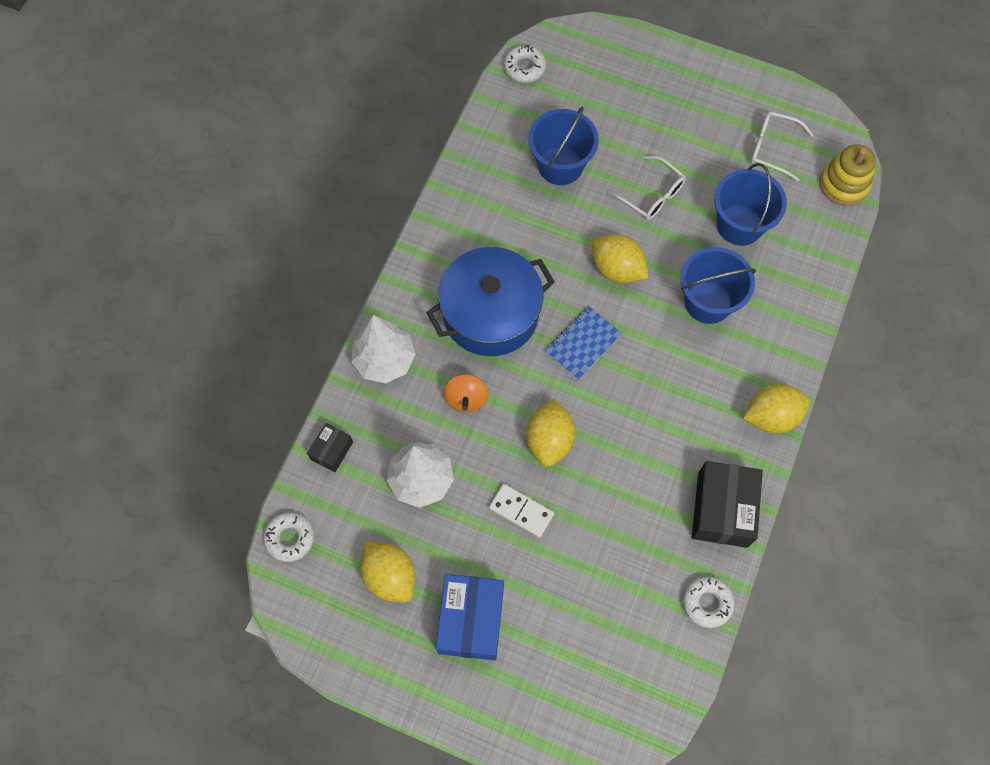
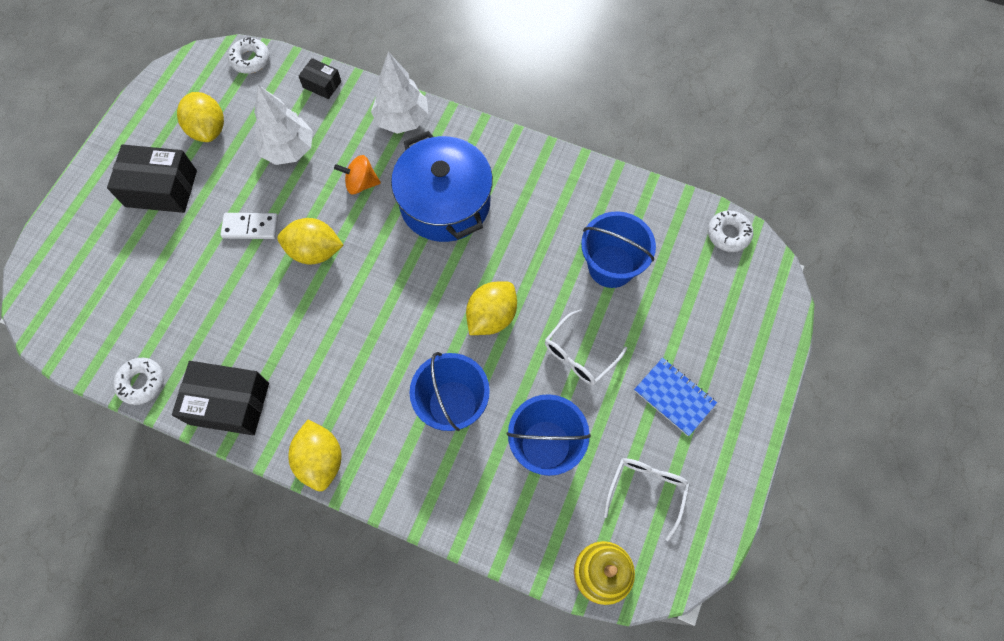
camera: 90 degrees right, 0 degrees up
(390, 576) = (208, 129): yellow lemon -> yellow lemon turned 75 degrees counterclockwise
(471, 620) = (161, 188): blue box -> black box
(521, 511) = (250, 227): white domino -> white domino turned 60 degrees clockwise
(583, 344) = (410, 282): blue notebook -> blue notebook (674, 397)

